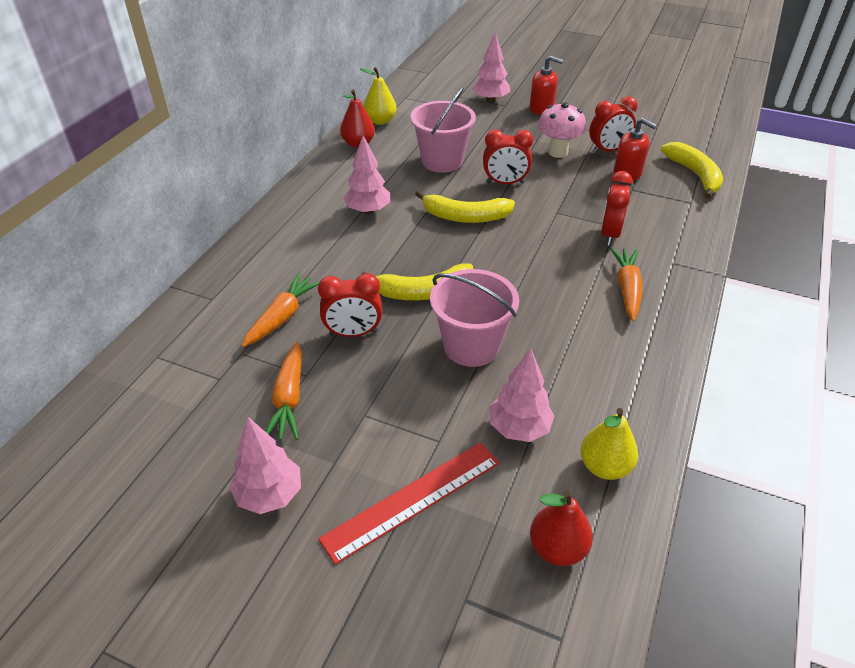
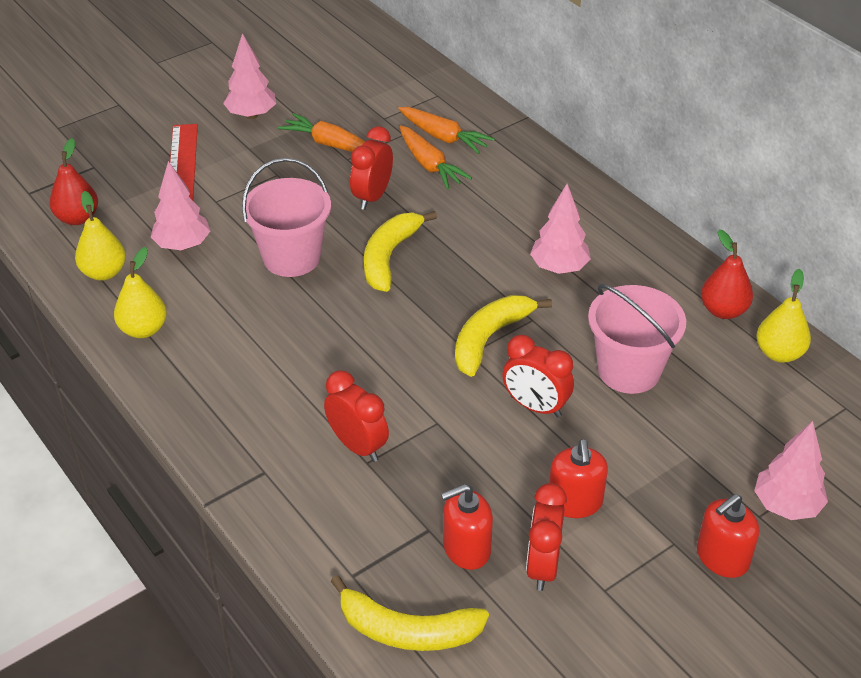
camera: 120 degrees right, 0 degrees up
(505, 183) = (535, 406): red clock -> red clock turned 90 degrees counterclockwise
(558, 152) = (575, 502): pink mushroom -> red soap dispenser
(627, 289) = (262, 404): orange carrot -> orange carrot (443, 137)
(634, 393) = (143, 329): none -> yellow pear

